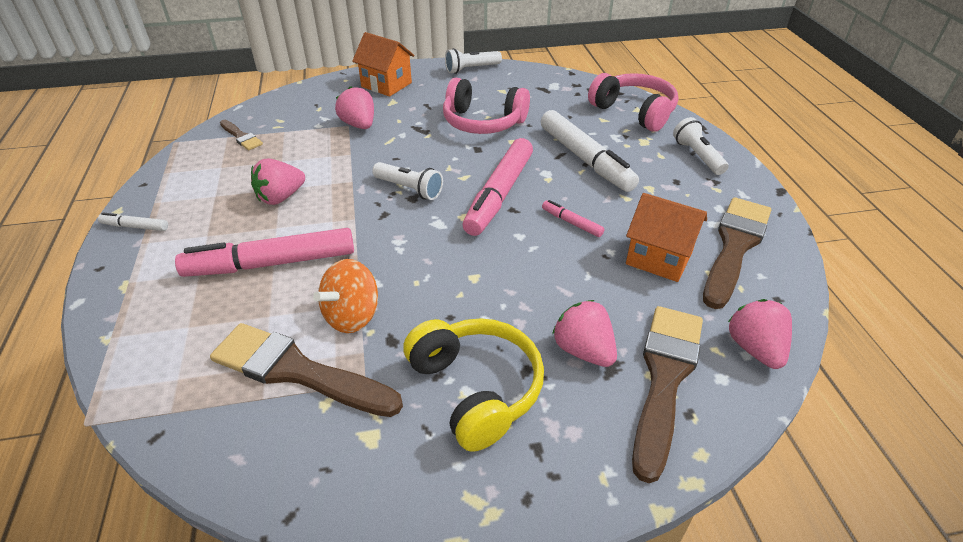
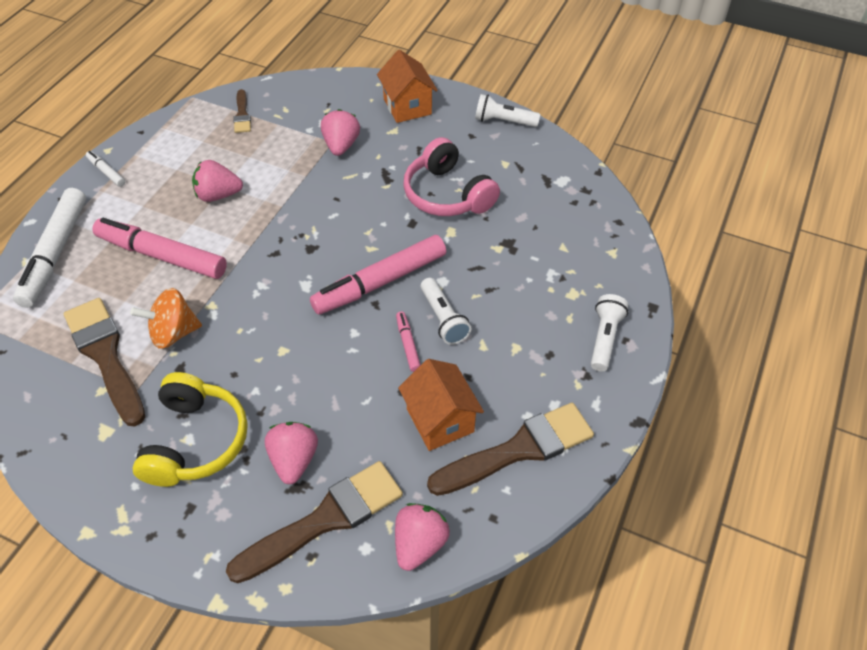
camera: 35 degrees right, 10 degrees up
(409, 189) = (316, 238): white flashlight -> white flashlight (443, 319)
(585, 159) = (493, 284): white marker -> white marker (55, 253)
(634, 112) = (605, 253): pink headphones -> none

